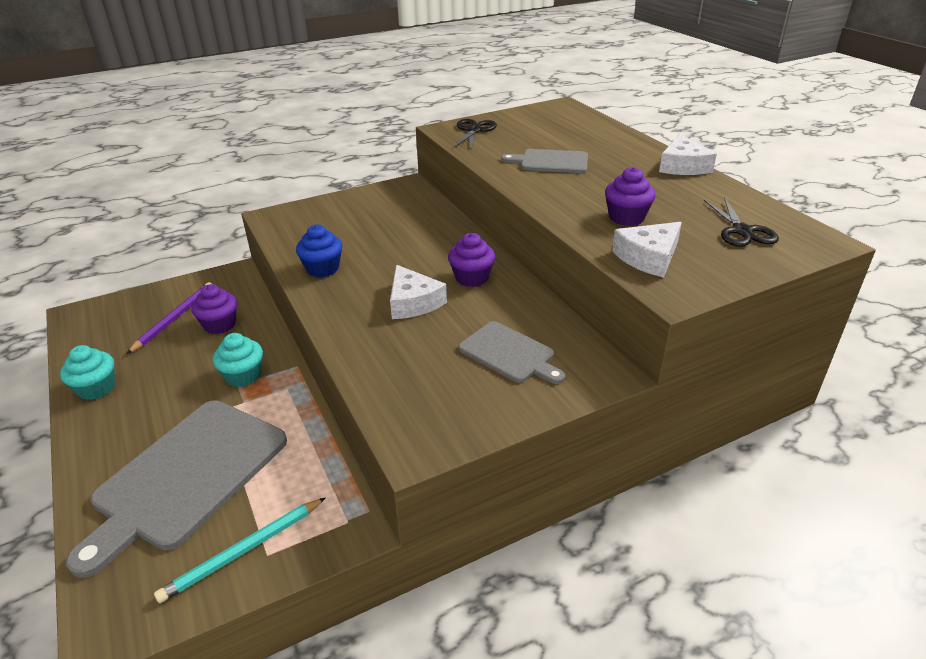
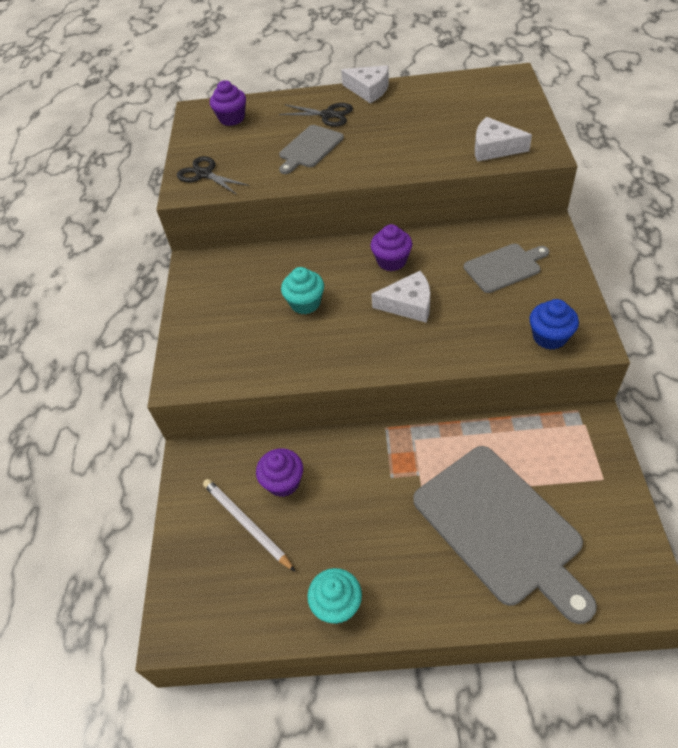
camera: 60 degrees left, 15 degrees up
(174, 318) = (246, 524): purple pencil -> white pencil
(243, 376) = (379, 470): turquoise cupcake -> turquoise cupcake (305, 303)
(243, 551) = (596, 494): turquoise pencil -> none
(322, 269) = (317, 354): blue cupcake -> blue cupcake (549, 337)
(626, 217) = (432, 140): purple cupcake -> purple cupcake (232, 118)
(648, 257) = (494, 148): white cheese -> white cheese turned 120 degrees clockwise
(742, 231) = (481, 99): black scissors -> black scissors (328, 115)

